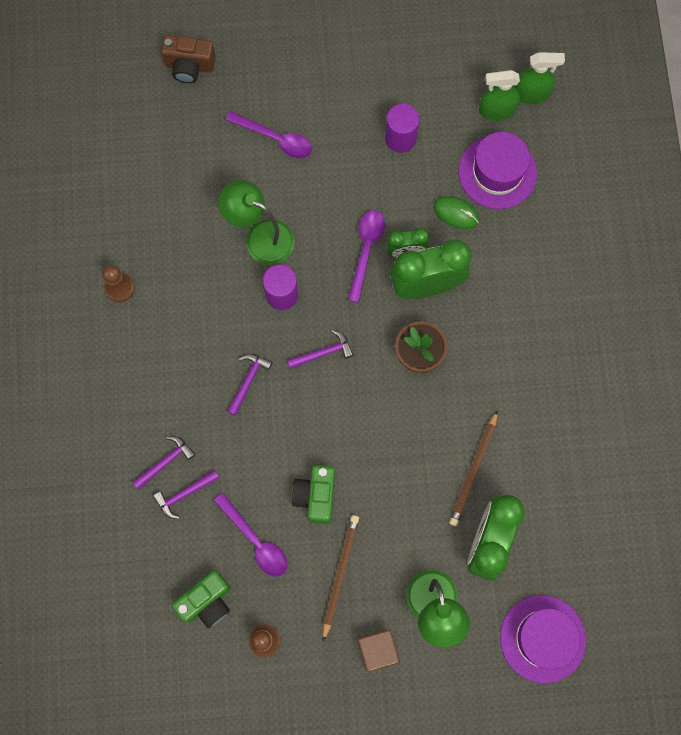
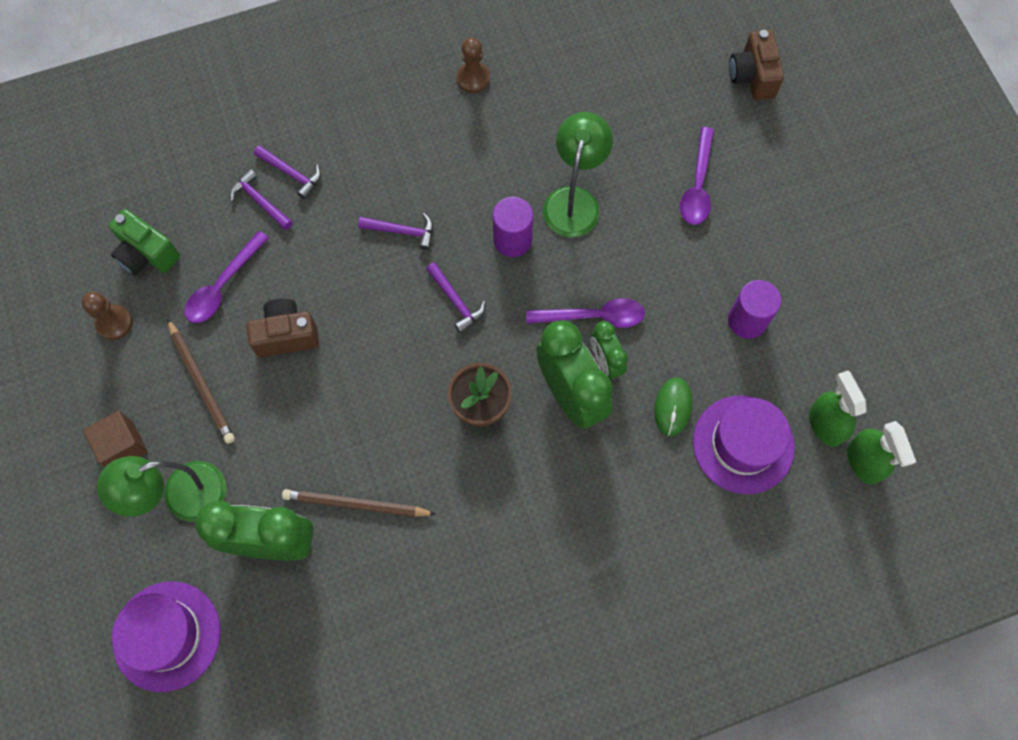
camera: 75 degrees right, 5 degrees down
(316, 496) = (286, 335): green camera -> brown camera
(340, 574) = (202, 383): brown pencil -> brown pencil turned 60 degrees clockwise

